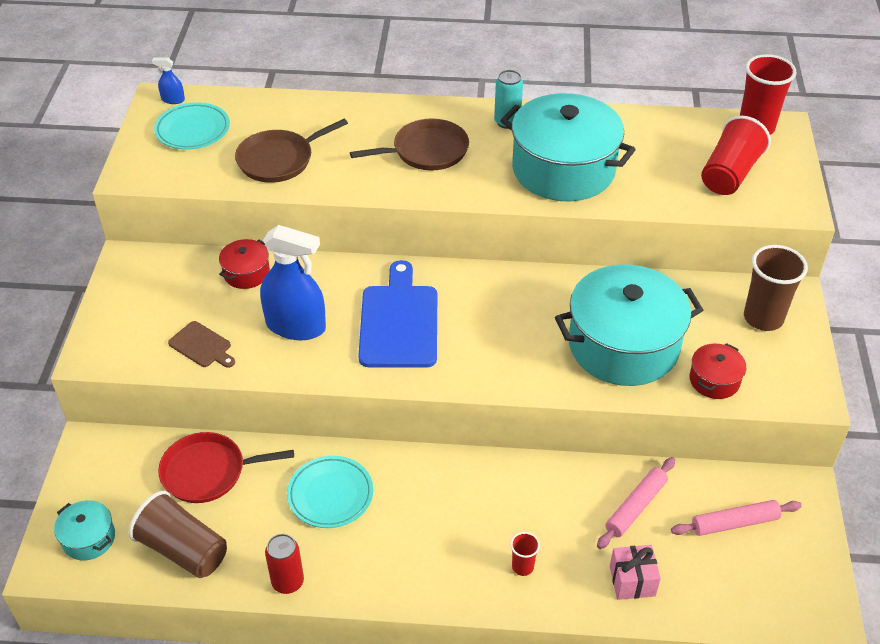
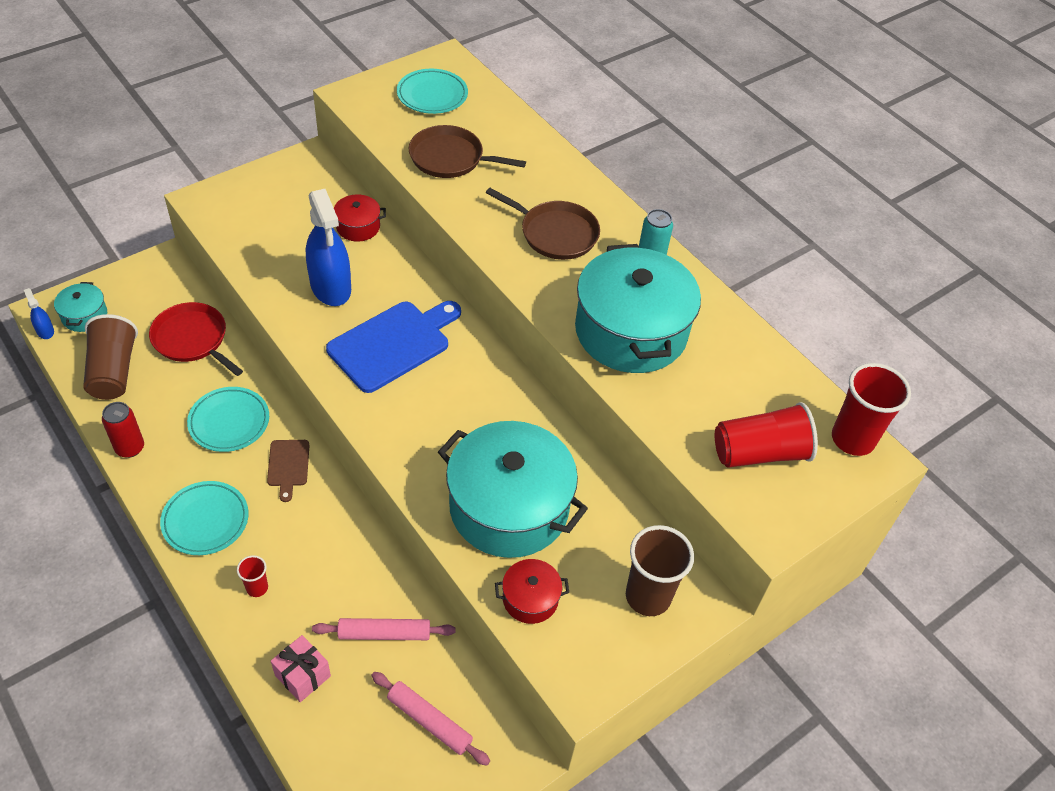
camera: 45 degrees right, 5 degrees up
(173, 100) = (454, 65): blue spray bottle -> blue spray bottle (45, 331)
(202, 346) = (262, 249): brown cutting board -> brown cutting board (288, 466)
(421, 567) = (205, 521): none -> turquoise plate

